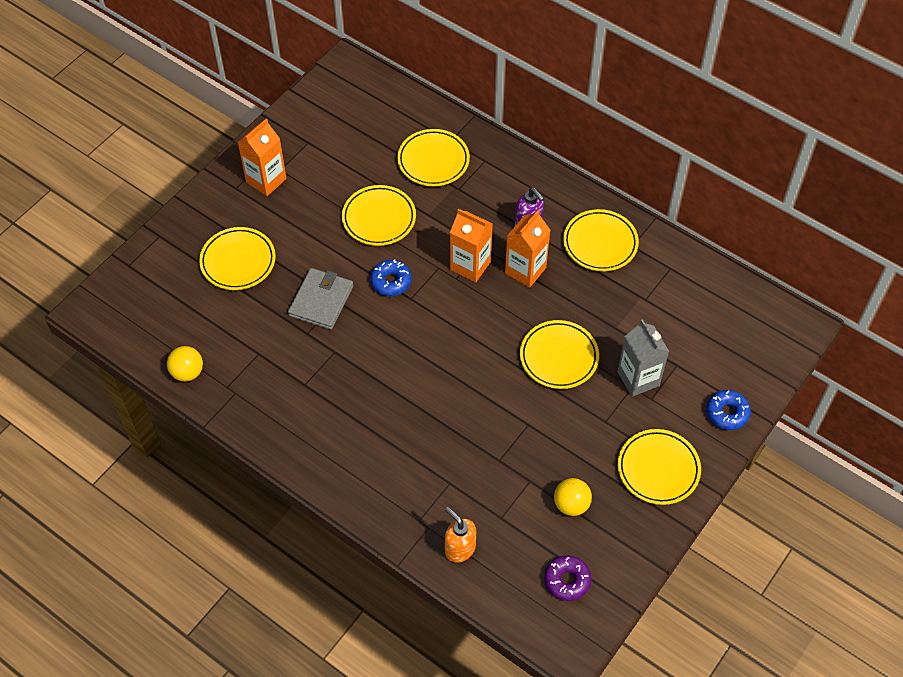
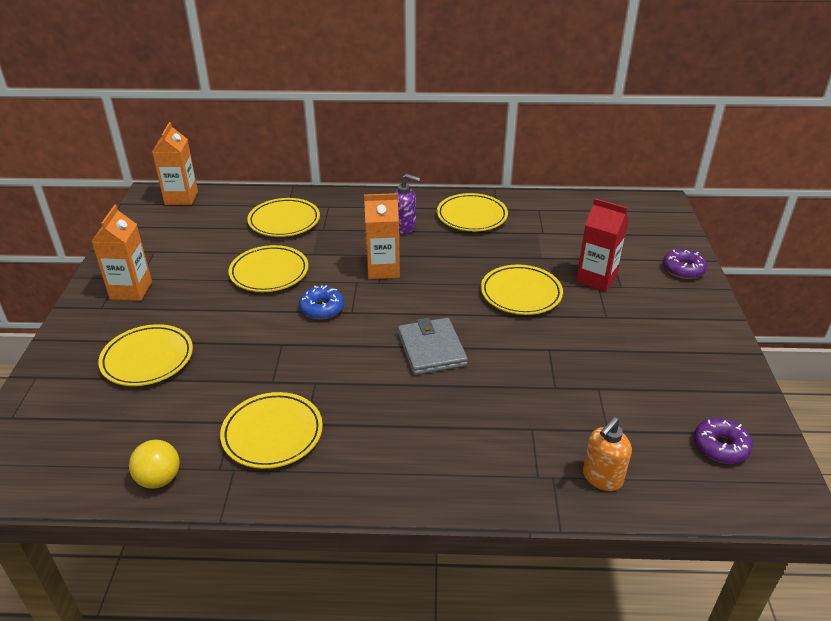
camera: 35 degrees left, 20 degrees down
(321, 301) = (265, 351): grey wallet -> grey wallet (431, 349)
(459, 549) = (602, 478): orange soap dispenser -> orange soap dispenser turned 60 degrees counterclockwise
(525, 270) = (432, 254): orange carton -> orange carton (181, 198)
(571, 504) = (652, 387): yellow ball -> none
(638, 378) = (596, 279): grey carton -> red carton
(658, 469) = (683, 327): yellow plate -> yellow plate (272, 434)
(727, 413) = (683, 269): blue donut -> purple donut

